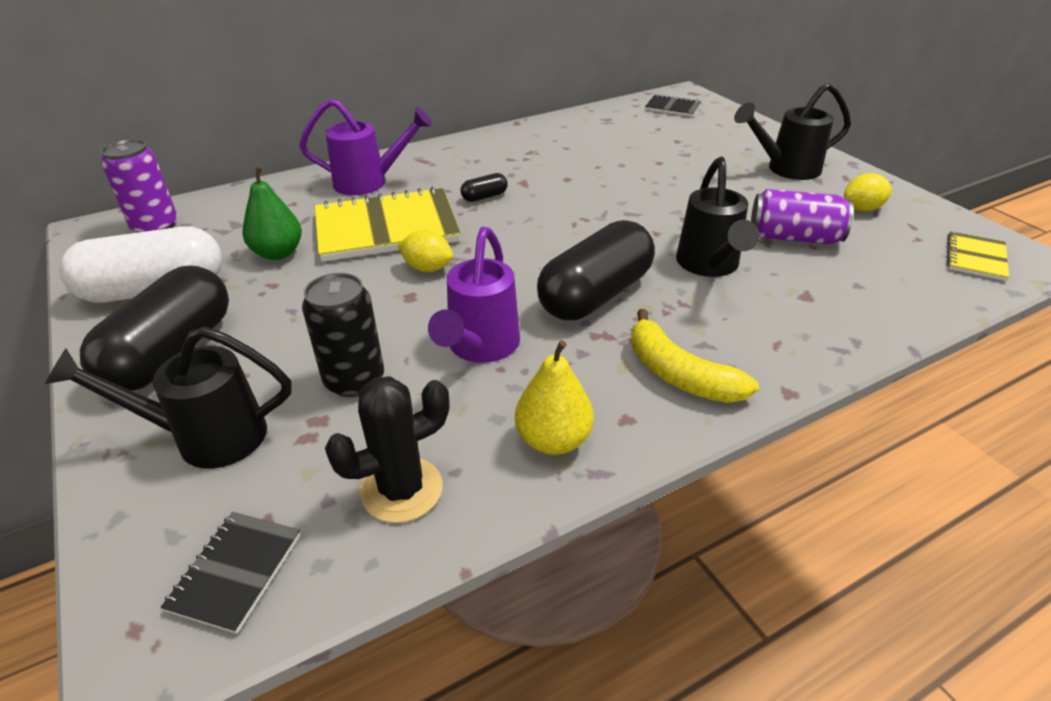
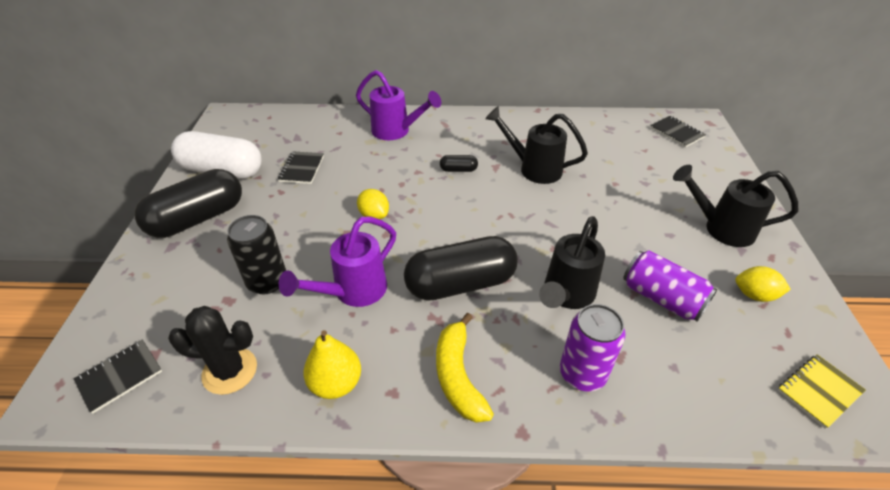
camera: 30 degrees right, 5 degrees up
(155, 226) = (256, 124): purple can -> purple can (582, 373)
(205, 437) = (170, 283): black watering can -> black watering can (533, 168)
(278, 253) = (301, 169): green pear -> black notebook
(386, 228) = (376, 173): yellow notebook -> none

